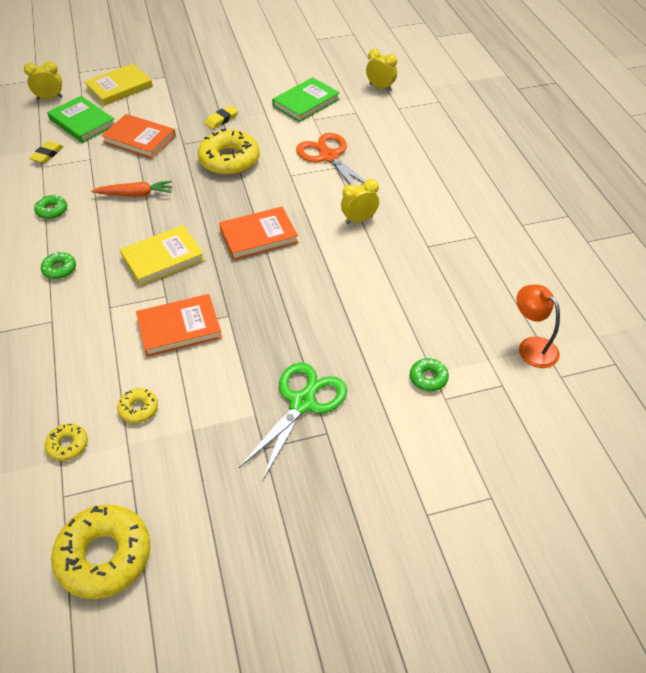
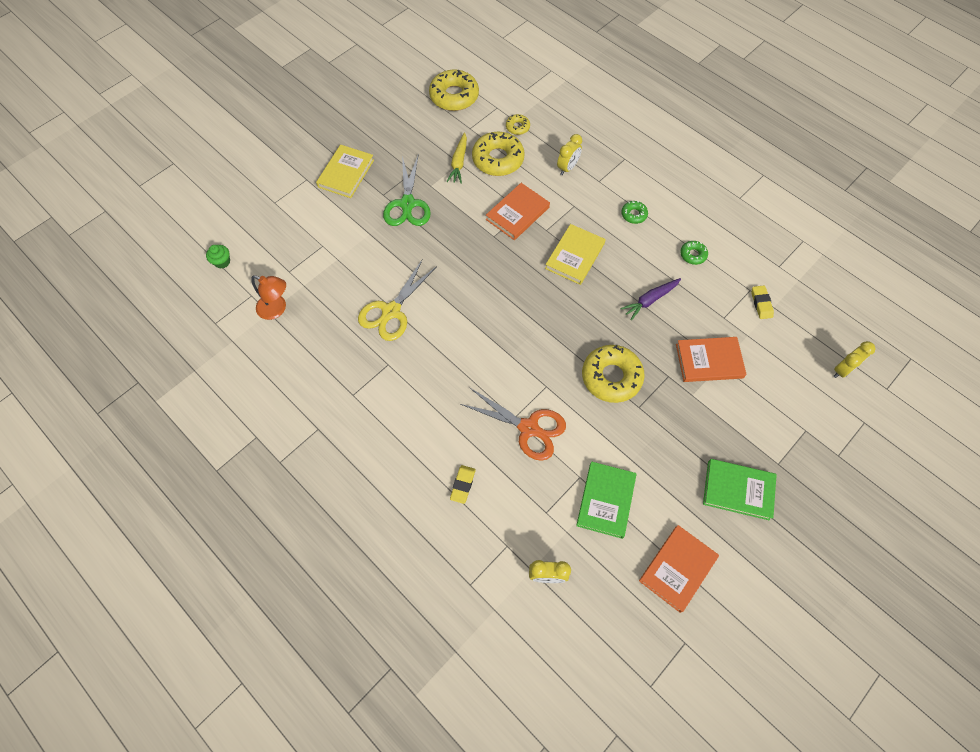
camera: 150 degrees right, 15 degrees up
(82, 122) = (778, 355): green book -> green book (738, 490)
(119, 87) = (801, 420): yellow book -> yellow book (346, 173)
(135, 194) = (650, 300): orange carrot -> purple carrot
(138, 409) = (498, 159): yellow donut -> yellow donut, size x2.07
(192, 430) = (459, 162): none -> yellow carrot
(221, 119) = (663, 427): yellow eraser -> yellow eraser (463, 485)
(258, 236) = (523, 308): orange book -> orange book (677, 568)
(359, 219) = (457, 364): yellow clock -> yellow clock (567, 168)
(397, 289) = (391, 311): none -> yellow scissors
(428, 378) = (338, 254): green donut -> none
(592, 438) = (222, 262): none -> green cupcake

